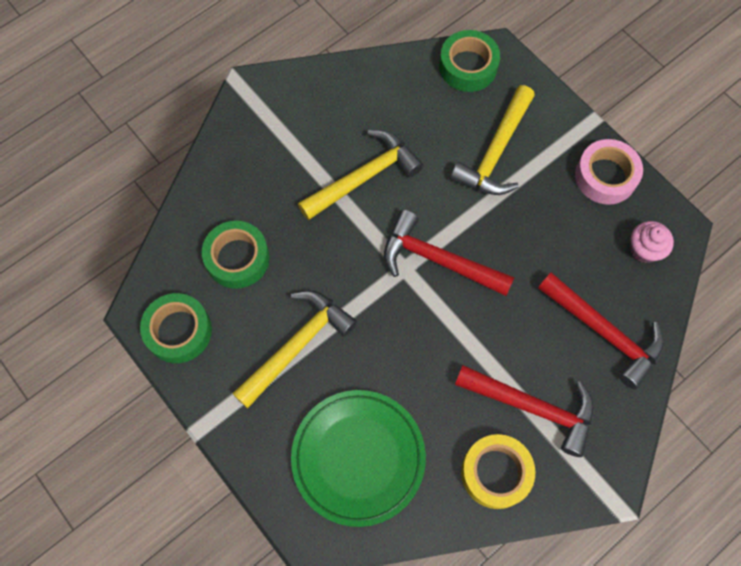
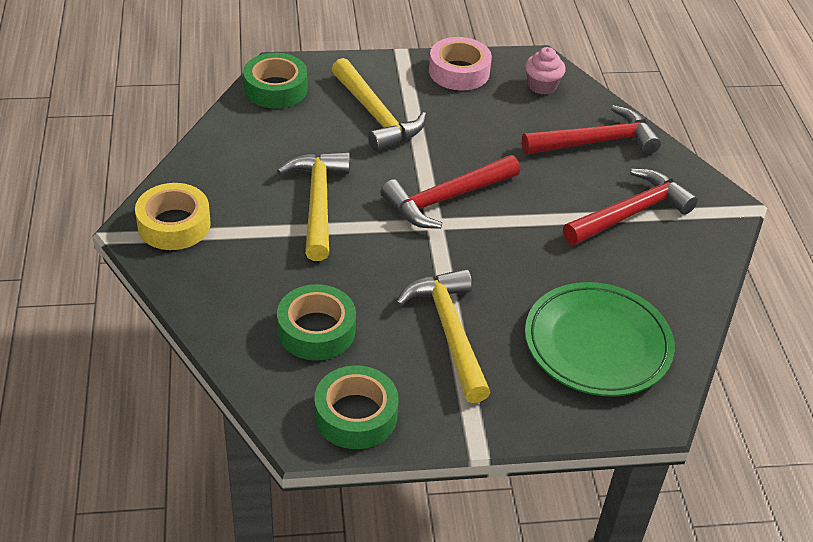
camera: 60 degrees left, 25 degrees down
(495, 473) = (674, 264): yellow tape -> yellow tape (174, 225)

